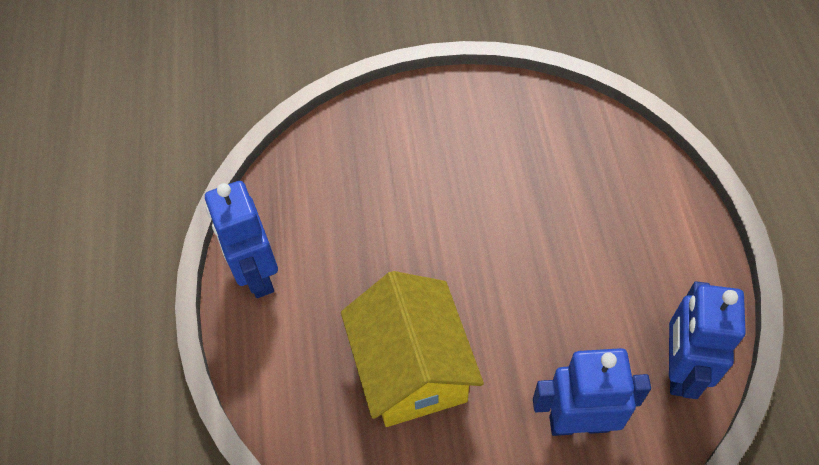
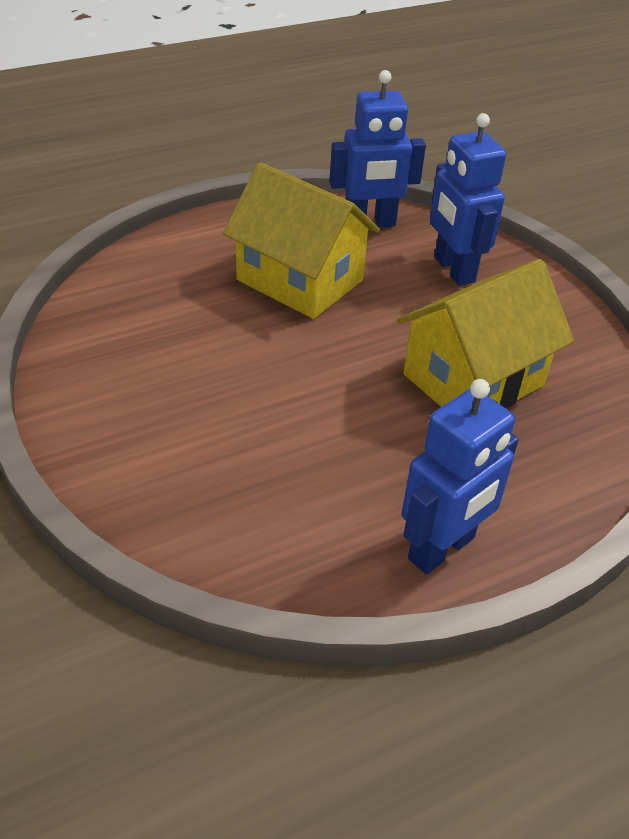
camera: 115 degrees left, 15 degrees down
(588, 274) = (299, 280): none -> yellow house

